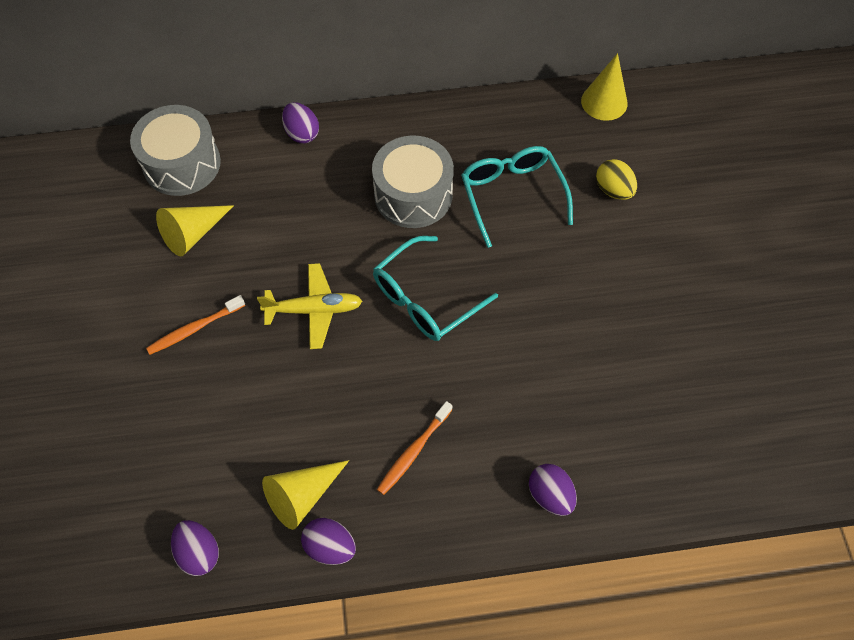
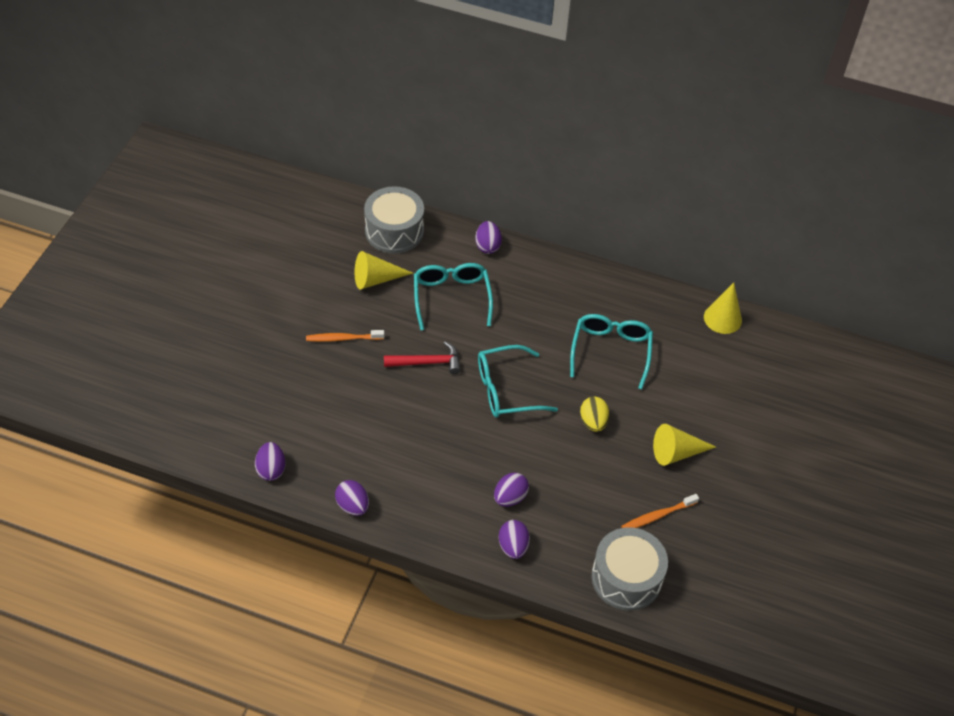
camera: 25 degrees right, 10 degrees down
(296, 215) = (451, 297): none -> turquoise glasses
(302, 495) = (353, 468): yellow cone -> yellow cone (676, 452)
(314, 310) = (427, 362): yellow plane -> red hammer
(413, 195) = (540, 320): grey drum -> grey drum (626, 578)
(413, 451) = (439, 478): orange toothbrush -> orange toothbrush (657, 516)
(509, 433) = (510, 497): none -> purple egg
(613, 190) = (688, 380): yellow egg -> yellow egg (593, 422)

